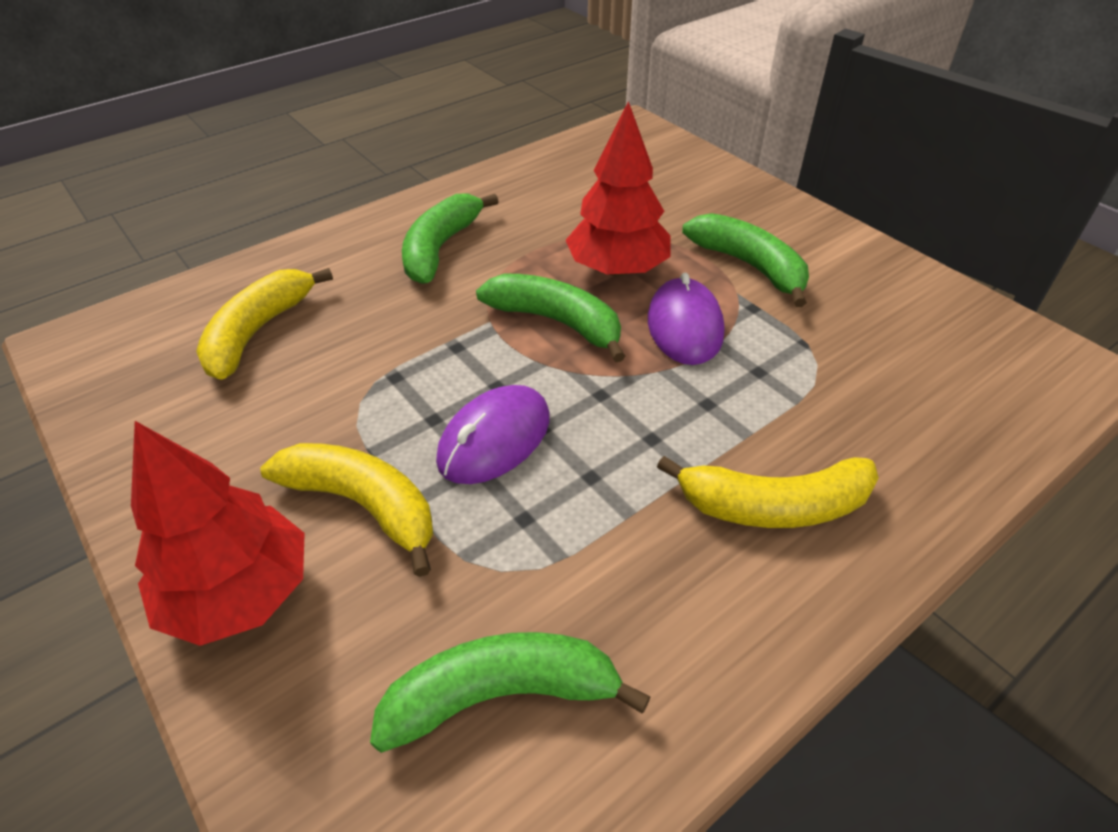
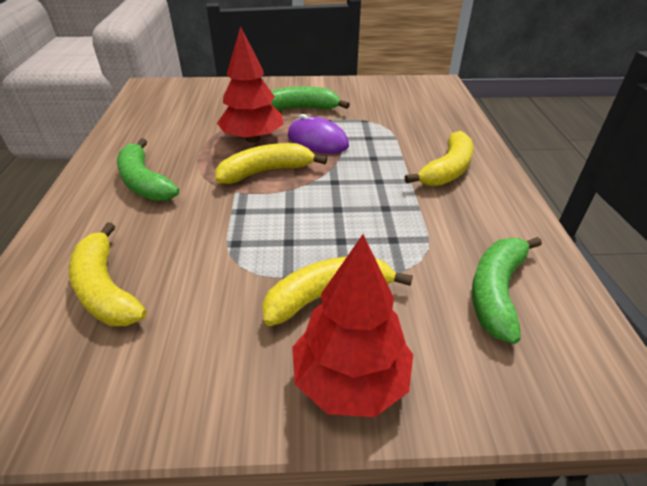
camera: 55 degrees left, 5 degrees down
(494, 439) = (328, 226): purple mouse -> none
(557, 322) = (266, 172): green banana -> yellow banana

